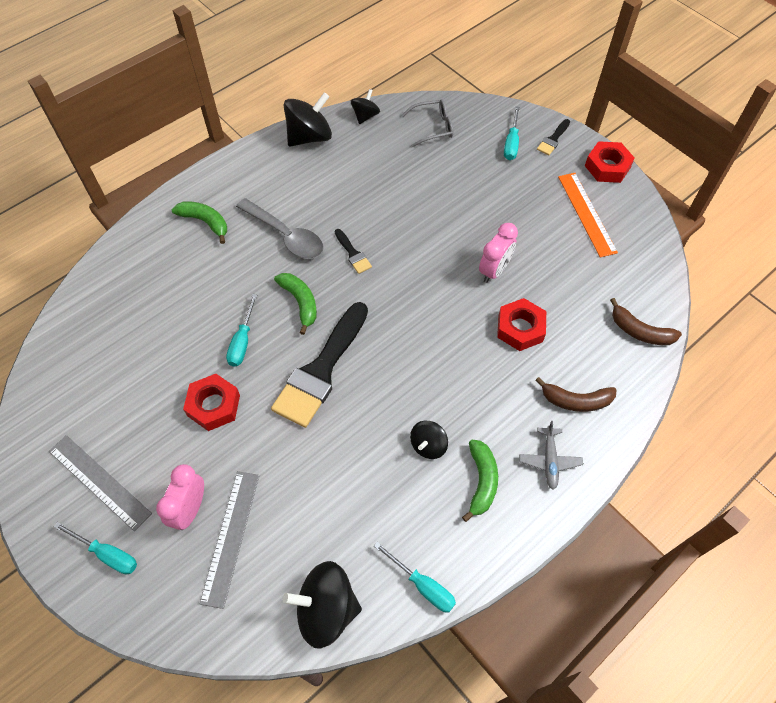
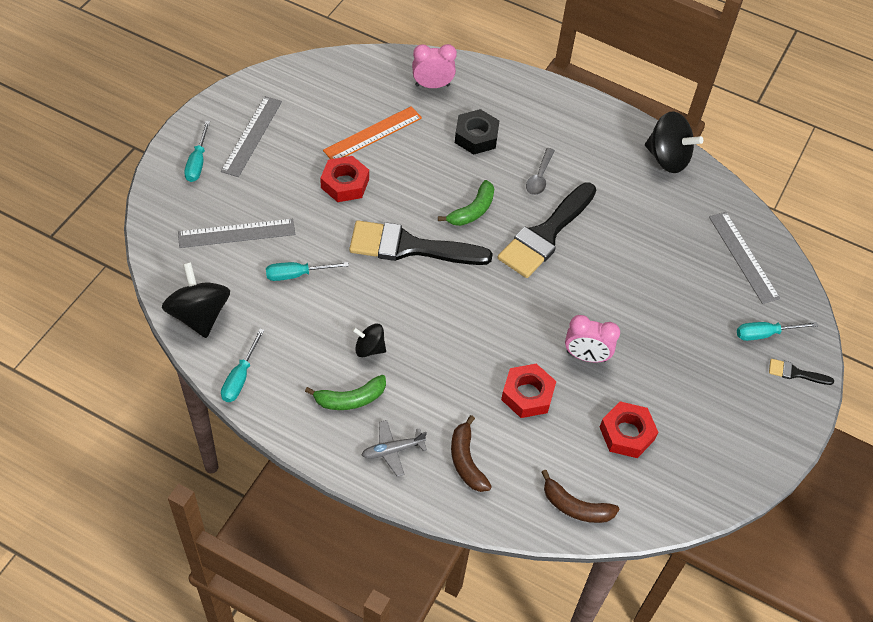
camera: 65 degrees right, 5 degrees down
(190, 509) = (250, 200): pink clock -> pink clock (432, 85)
(205, 222) = (523, 114): green banana -> none
(212, 269) = (476, 136): none -> black nut
(242, 341) = (413, 182): turquoise screwdriver -> turquoise screwdriver (297, 275)
(286, 235) = (539, 177): grey spoon -> grey spoon, size x0.60
(353, 253) = (546, 234): black brush -> black brush, size x2.30
(365, 116) = (723, 195): black spinning top -> none
(433, 127) = (743, 257): grey glasses -> grey ruler
(587, 214) = (706, 427): orange ruler -> orange ruler (373, 134)
(607, 167) = (787, 436): red nut -> red nut (626, 433)
(640, 331) = (575, 507): brown banana -> brown banana turned 75 degrees counterclockwise

